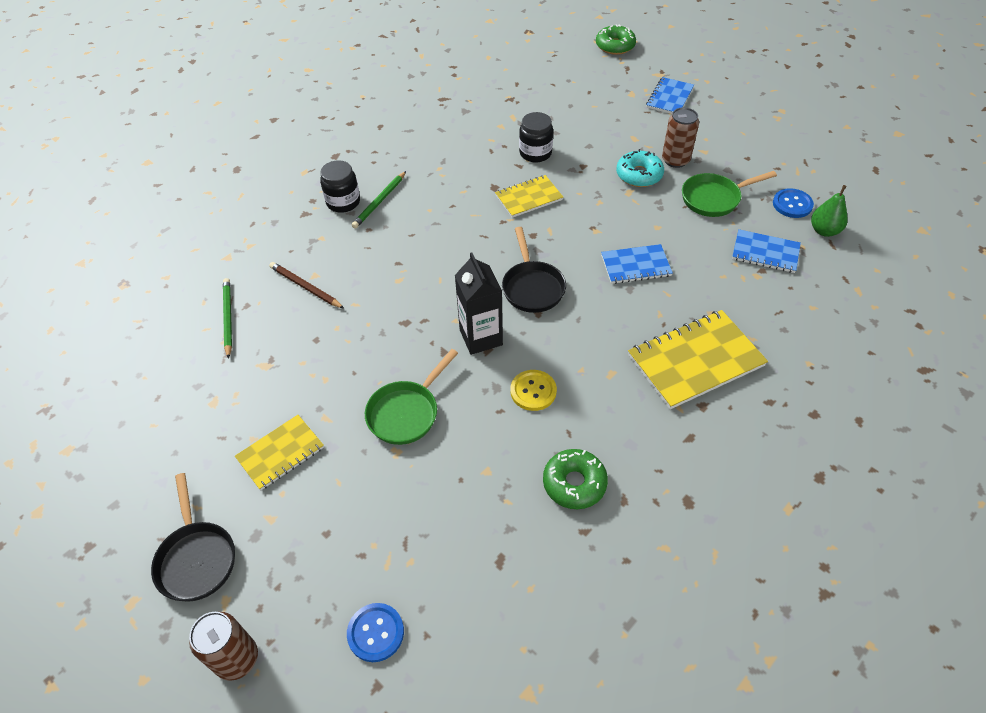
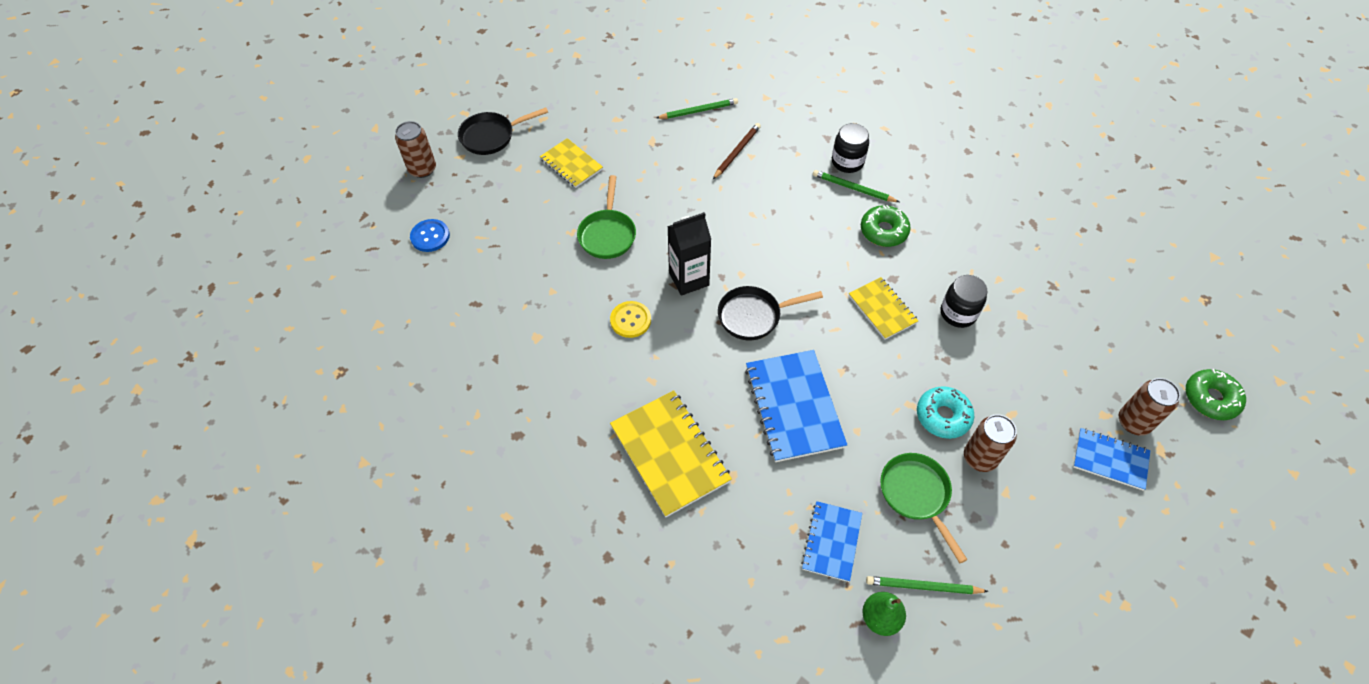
camera: 85 degrees right, 5 degrees up
(406, 413) = (607, 234): green pan -> green pan turned 120 degrees counterclockwise
(574, 483) = (538, 351): green donut -> green donut (883, 231)
(635, 265) = (794, 407): blue notebook -> blue notebook, size x1.67
(637, 82) = (1134, 422): none -> brown can
(792, 204) = (923, 587): blue button -> green pencil

